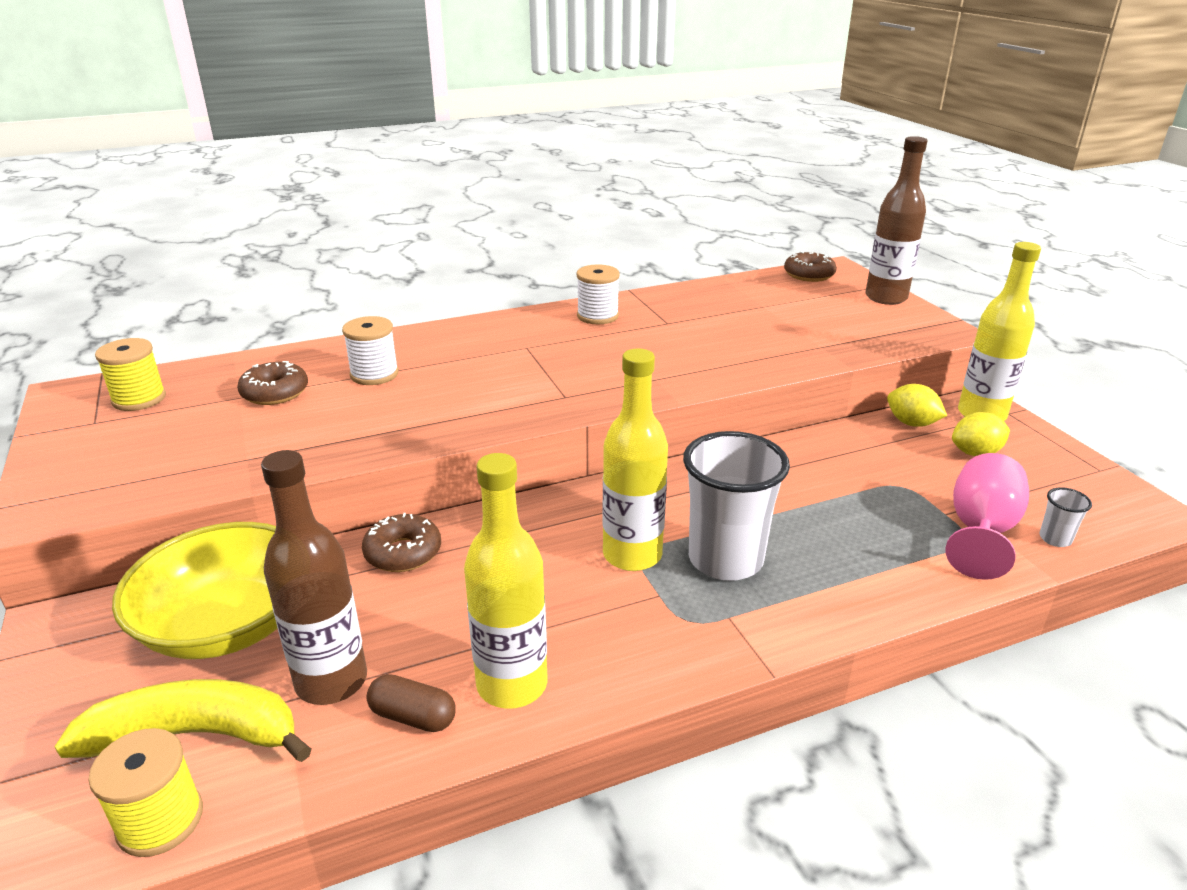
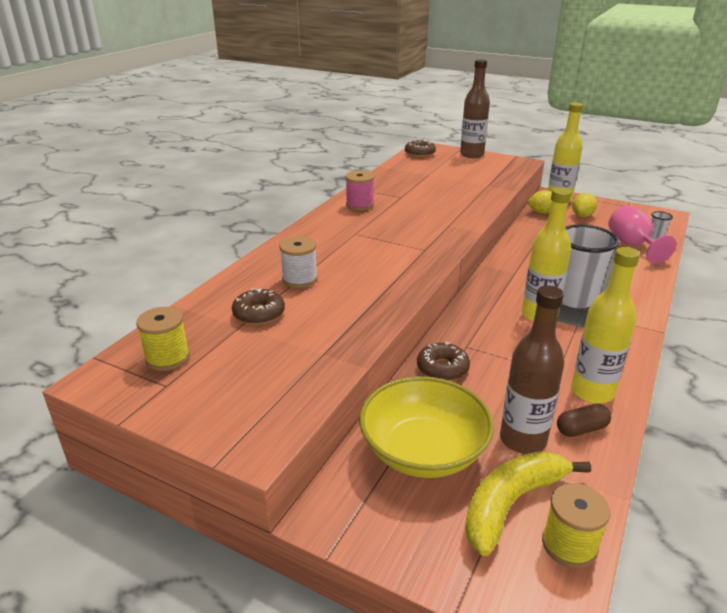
camera: 40 degrees left, 0 degrees up
(597, 316) = (359, 205): white spool -> pink spool

